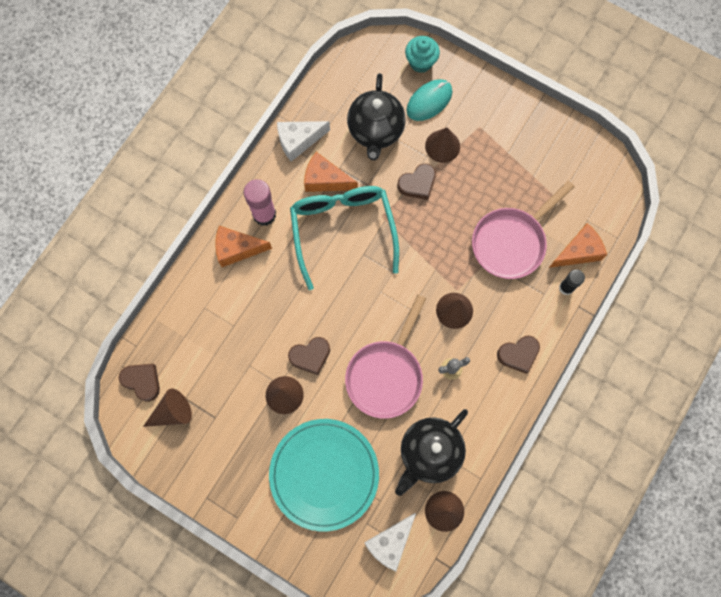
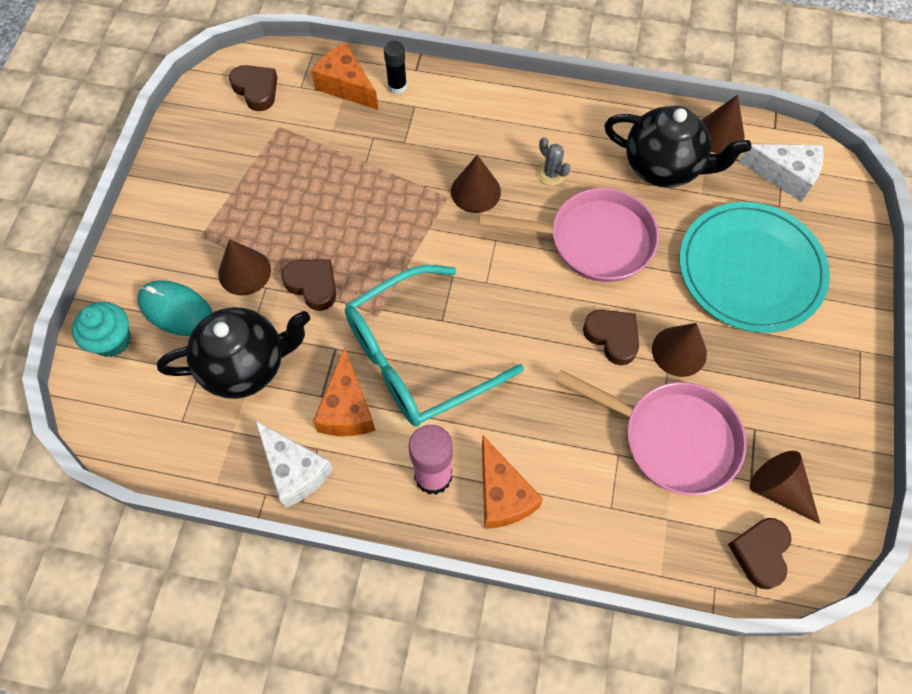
camera: 110 degrees left, 10 degrees down
(511, 242) = (358, 155): pink pan -> pink pan (672, 438)
(518, 354) = (501, 112): brown heart -> brown heart (256, 90)

